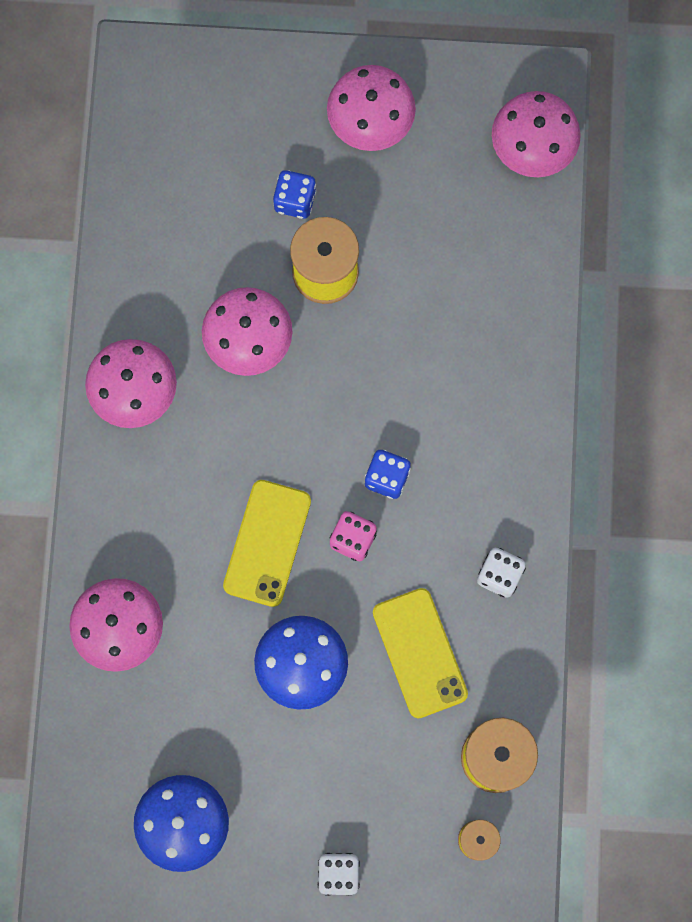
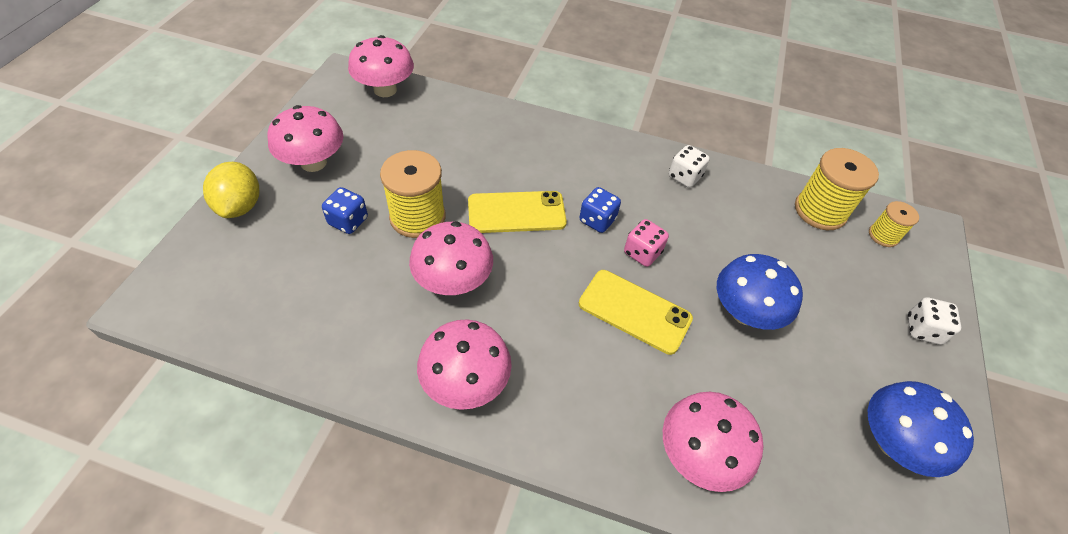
camera: 80 degrees left, 25 degrees down
(280, 78) = (240, 206): none -> yellow lemon
(420, 653) = (739, 234): yellow phone -> yellow phone (516, 212)

